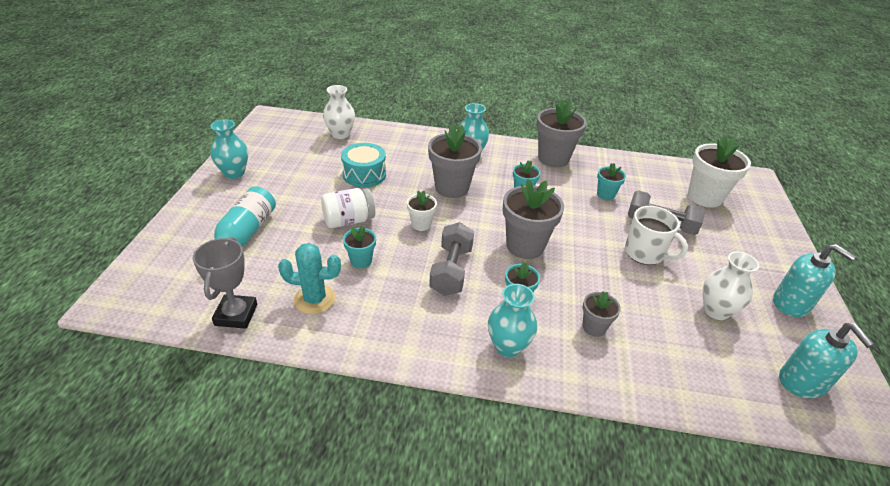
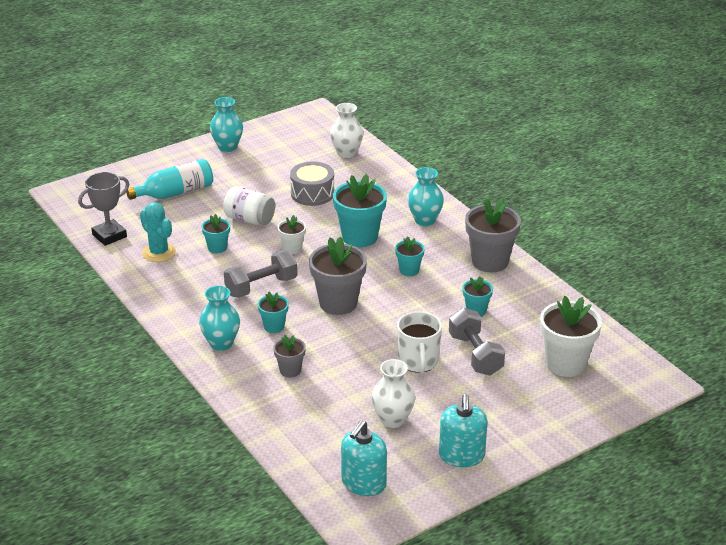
camera: 50 degrees right, 5 degrees down
(364, 174) = (312, 193): turquoise drum -> grey drum
(452, 188) = (359, 237): grey flower pot -> turquoise flower pot

